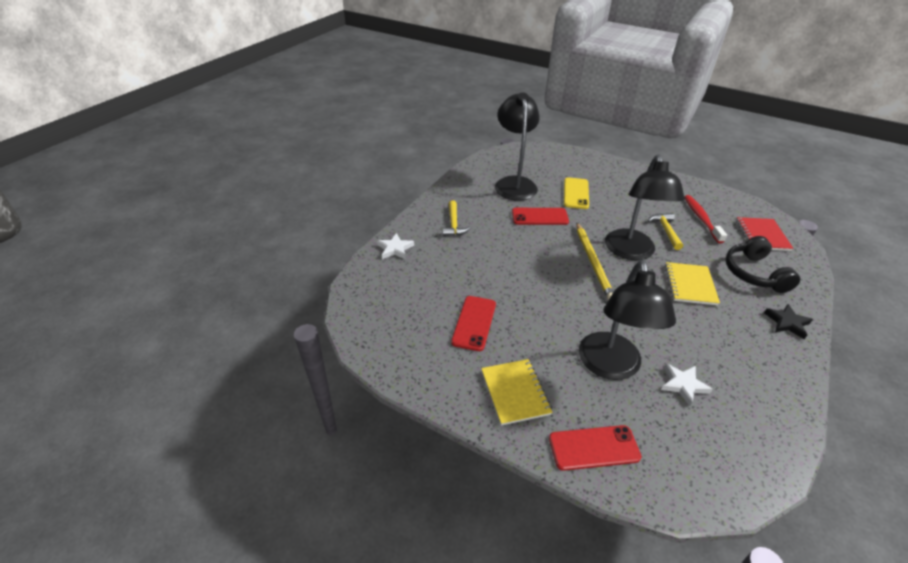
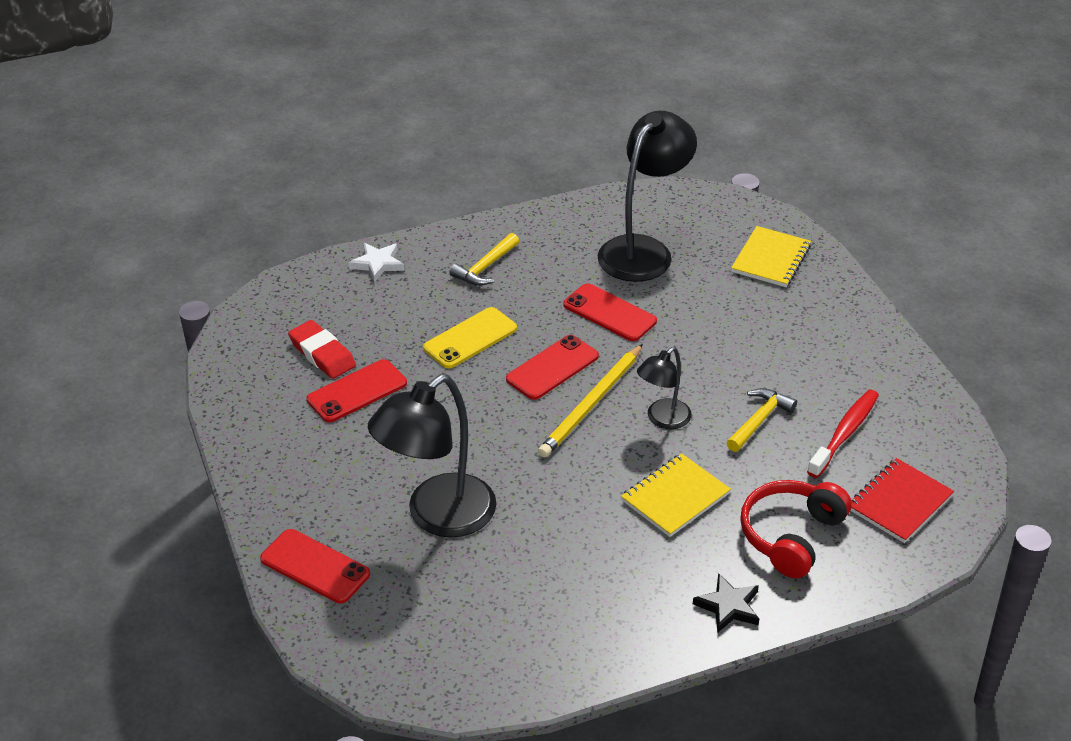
camera: 40 degrees right, 0 degrees up
(427, 313) = (322, 354): none -> red eraser
(515, 392) = (308, 478): yellow notebook -> yellow notebook (771, 259)
(552, 255) = (552, 368): none -> red phone
(576, 193) = (711, 306): yellow phone -> yellow phone (470, 338)
(631, 252) = (662, 419): black lamp -> black lamp, size x0.54
(683, 385) = (489, 579): white star -> none
(754, 273) = (791, 536): black headphones -> red headphones

